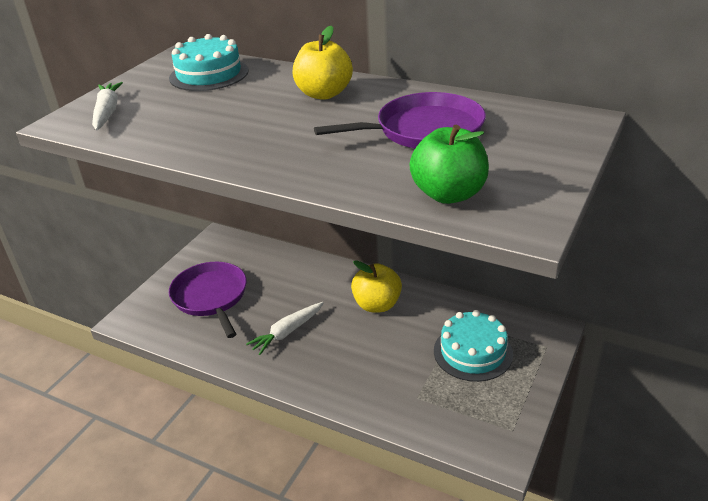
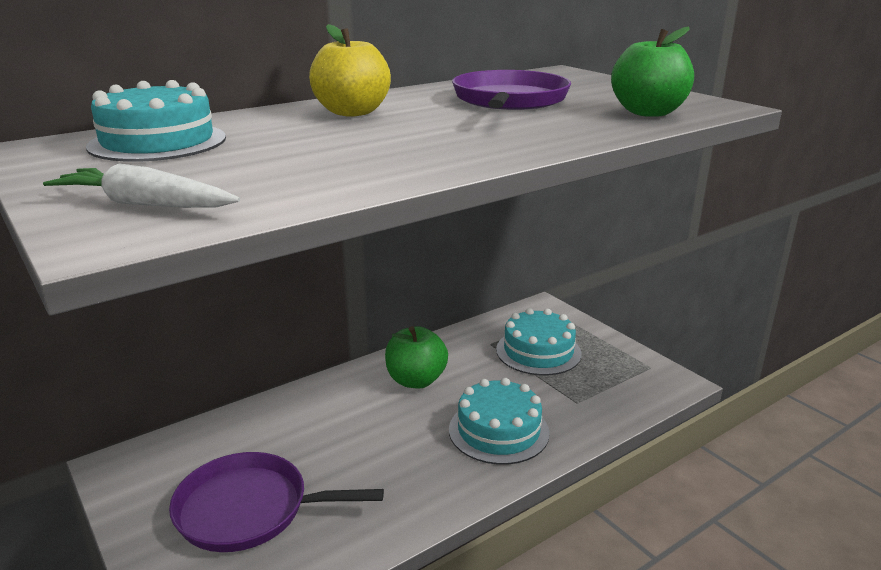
camera: 65 degrees left, 10 degrees down
(287, 332) = (398, 458): white carrot -> none
(348, 367) = (498, 431): none -> turquoise cake
(377, 305) = (416, 380): yellow apple -> green apple

